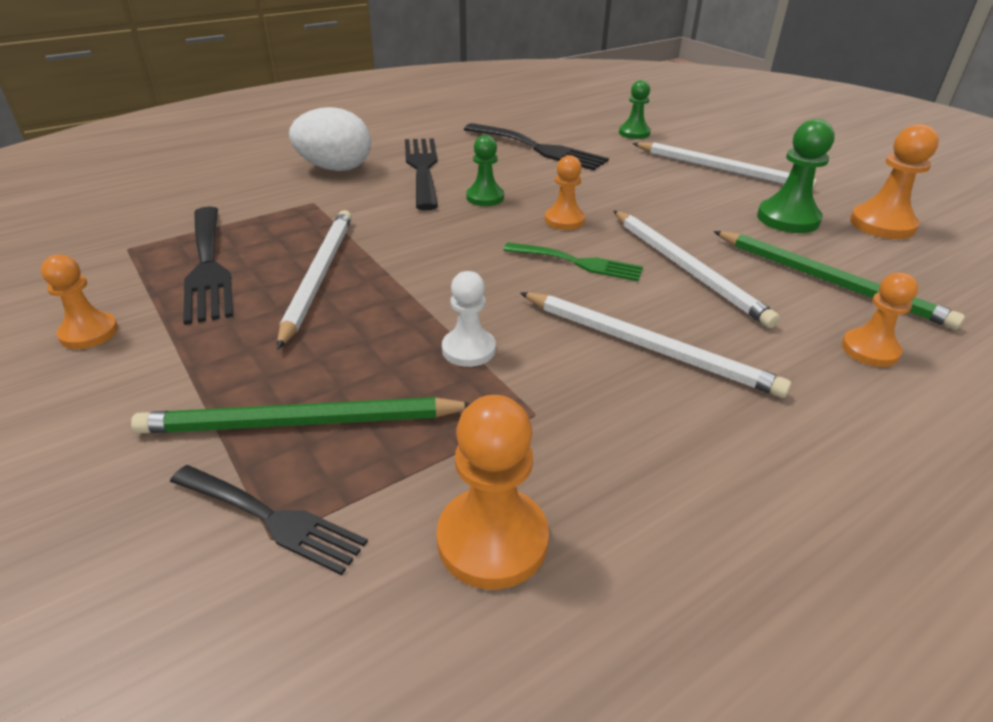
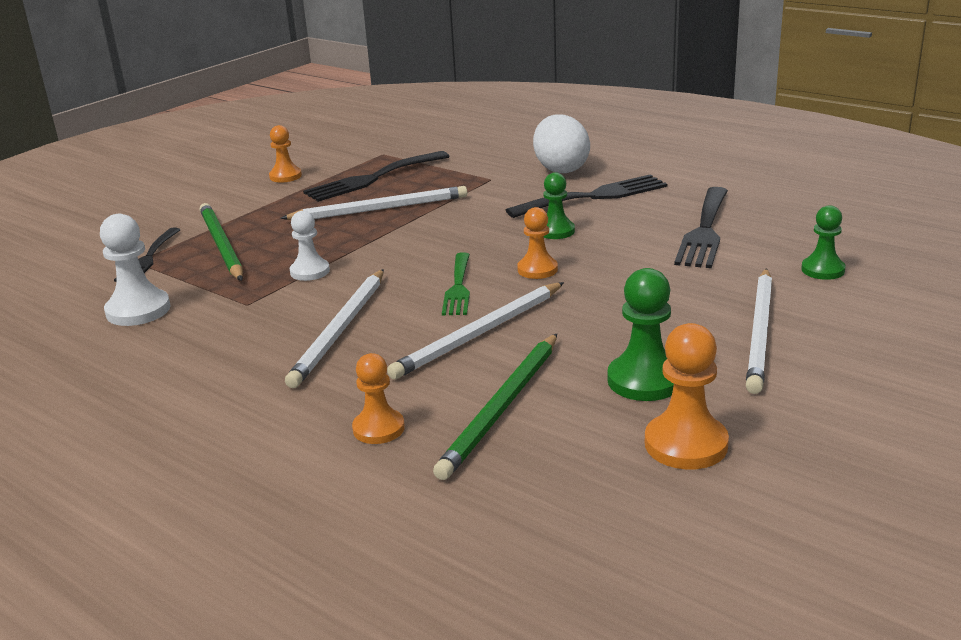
camera: 75 degrees right, 10 degrees down
(492, 540) = (138, 310): orange pawn -> white pawn

